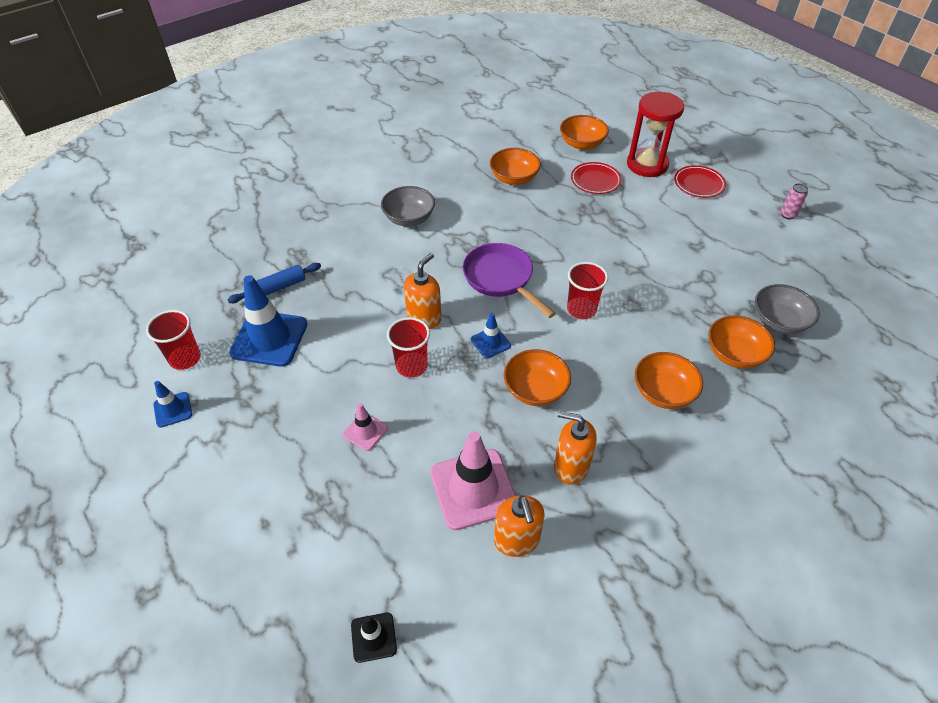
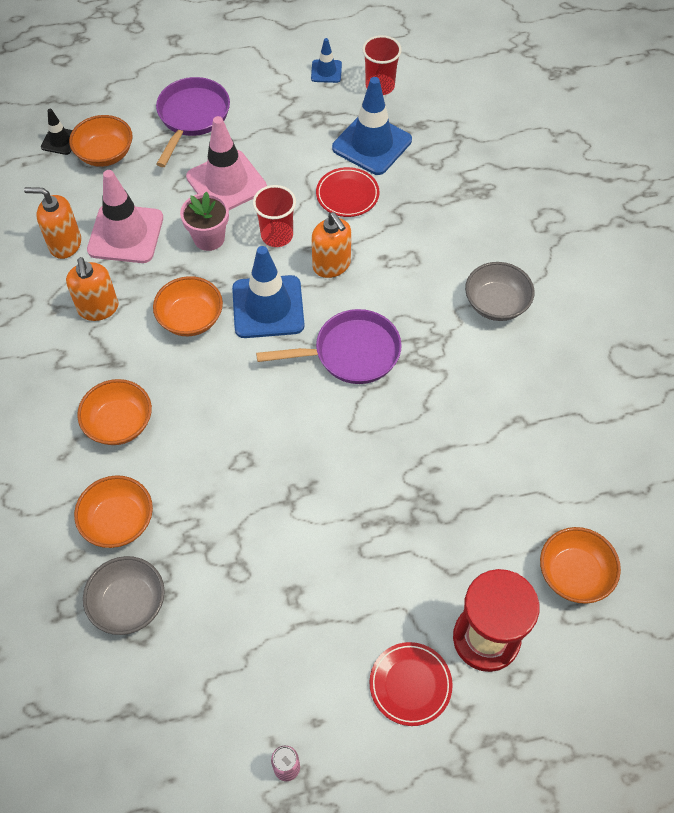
camera: 115 degrees right, 10 degrees up
(277, 288) = (437, 163): blue rolling pin -> none
(282, 506) = (192, 117): none -> purple pan
(365, 431) = (226, 182): pink traffic cone -> pink traffic cone, size x2.00
(441, 415) = (209, 238): none -> pink flower pot
(490, 342) = (268, 307): blue traffic cone -> blue traffic cone, size x2.00
(514, 178) = (527, 446): orange bowl -> orange bowl (105, 154)
(570, 466) = (98, 308): orange soap dispenser -> orange soap dispenser turned 120 degrees clockwise
(581, 309) = (264, 407): red cup -> none
(595, 181) = (479, 545): red plate -> red plate (347, 195)

